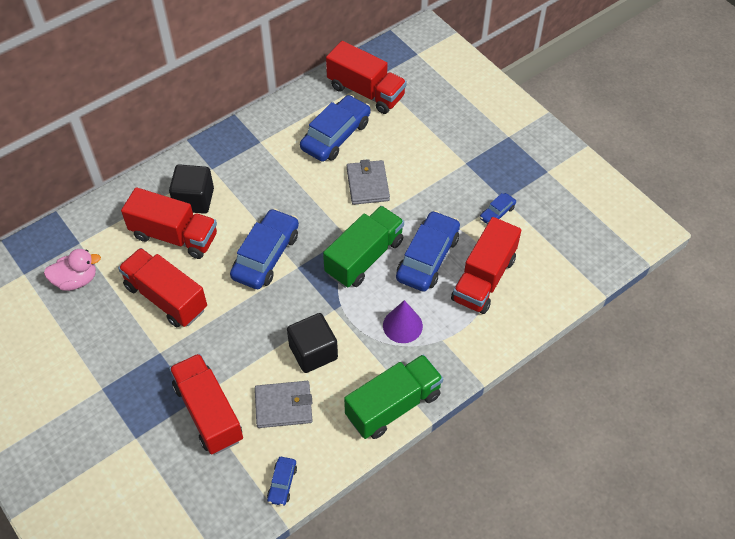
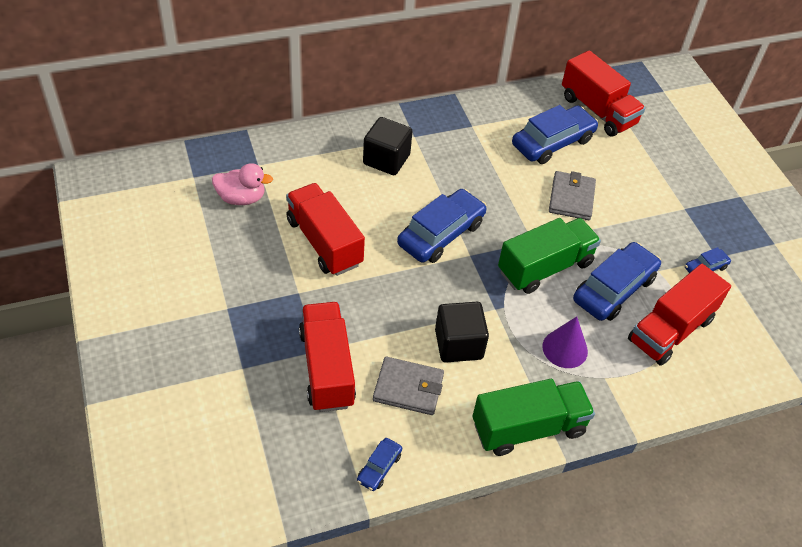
camera: 15 degrees right, 5 degrees down
(174, 236) = (354, 187): red truck -> none

